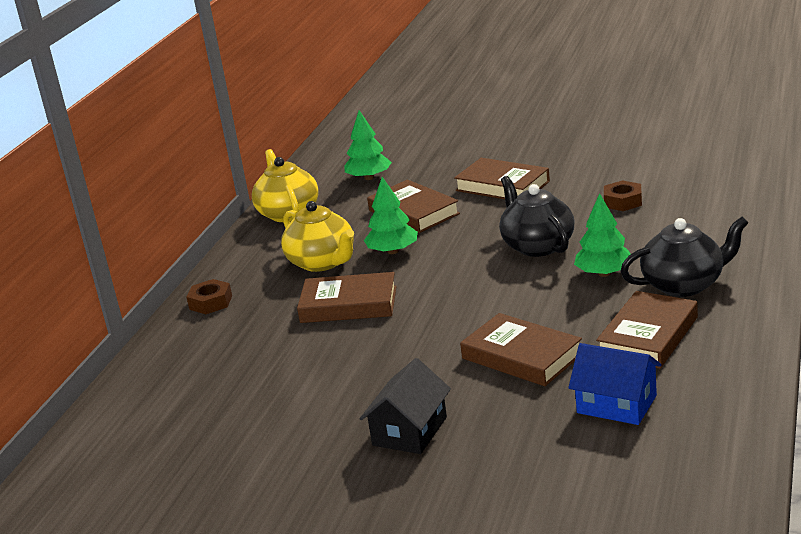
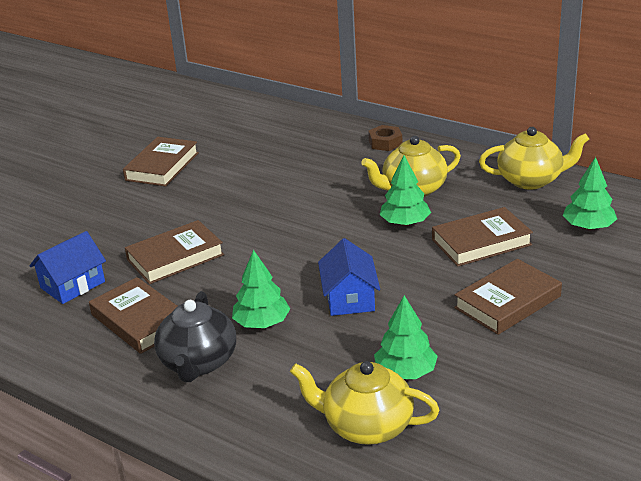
camera: 105 degrees right, 5 degrees up
(349, 304) = (328, 195): brown book -> brown book (162, 166)
(409, 431) = (136, 203): black house -> none
(537, 246) = (349, 298): black teapot -> blue house
(623, 201) = (405, 372): brown nut -> green tree
(696, 200) = (366, 426): none -> yellow teapot

